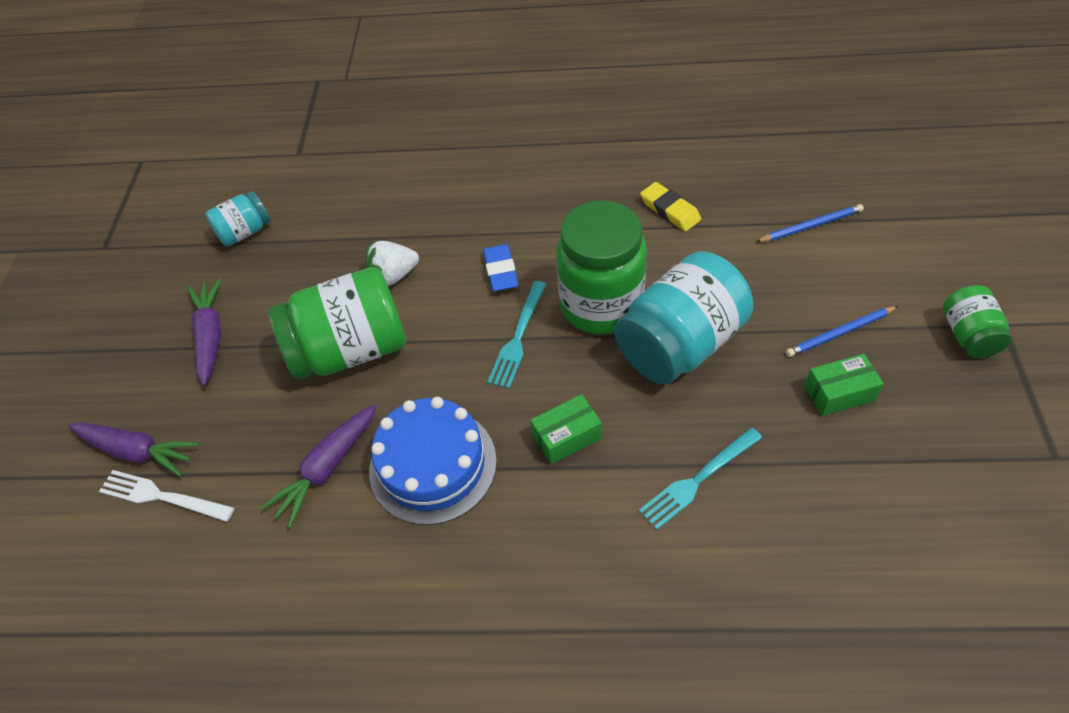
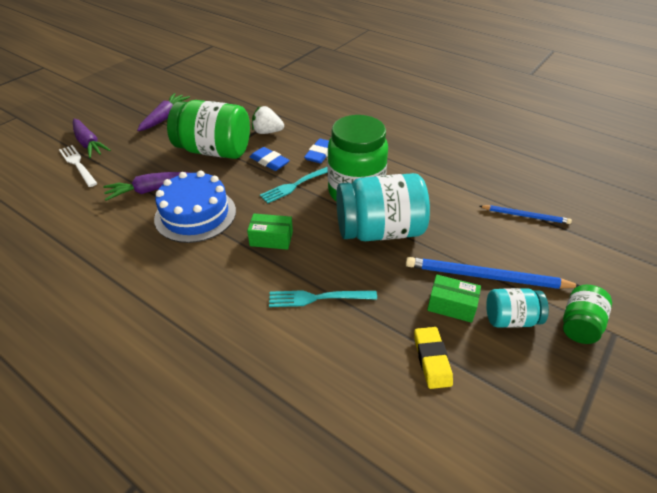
camera: 30 degrees right, 10 degrees down
(245, 232) = (223, 87): turquoise jar -> turquoise jar (511, 319)
(446, 322) = (269, 162): none -> blue eraser
(670, 210) = (442, 169): yellow eraser -> yellow eraser (432, 359)
(839, 333) = (486, 276): blue pencil -> blue pencil, size x1.69

